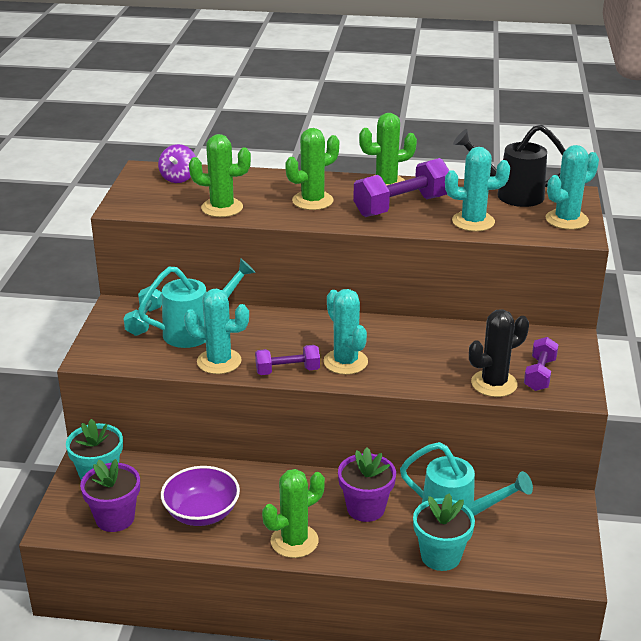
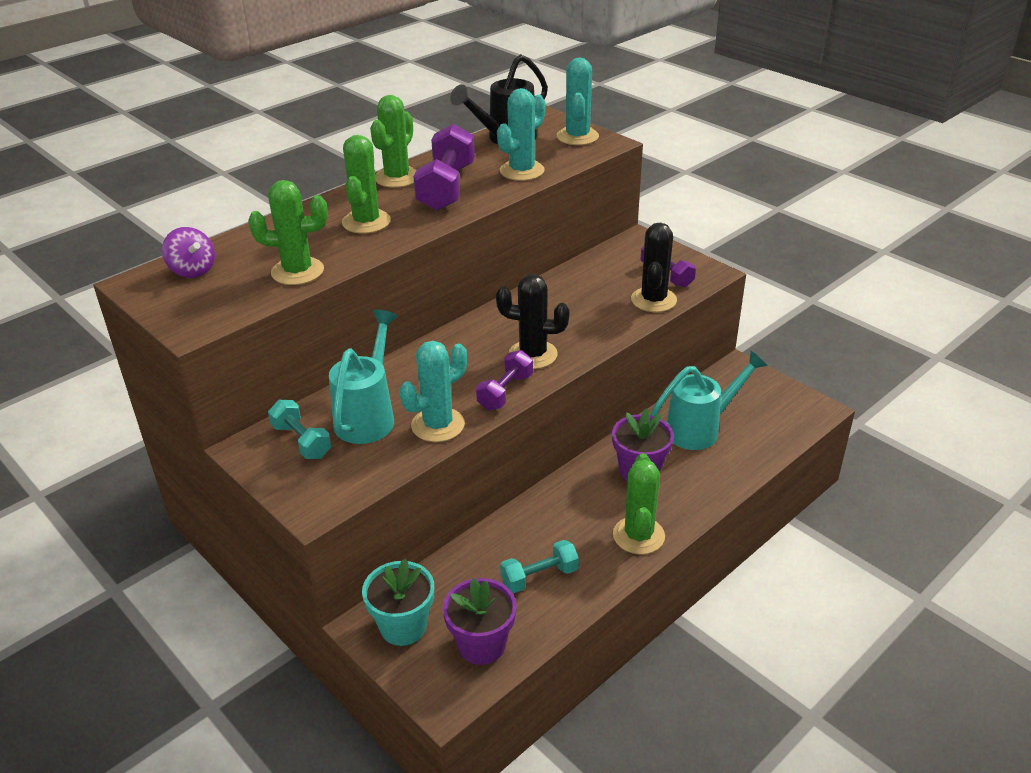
camera: 50 degrees left, 5 degrees up
(201, 513) = (539, 577): purple bowl -> turquoise dumbbell
(222, 208) = (297, 271): green cactus -> green cactus turned 45 degrees clockwise
(345, 362) = (533, 355): turquoise cactus -> black cactus
(440, 556) = (736, 462): turquoise flower pot -> none

